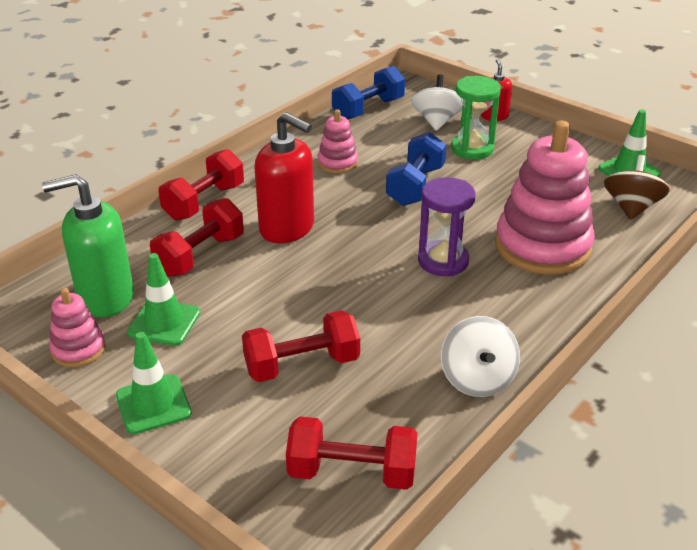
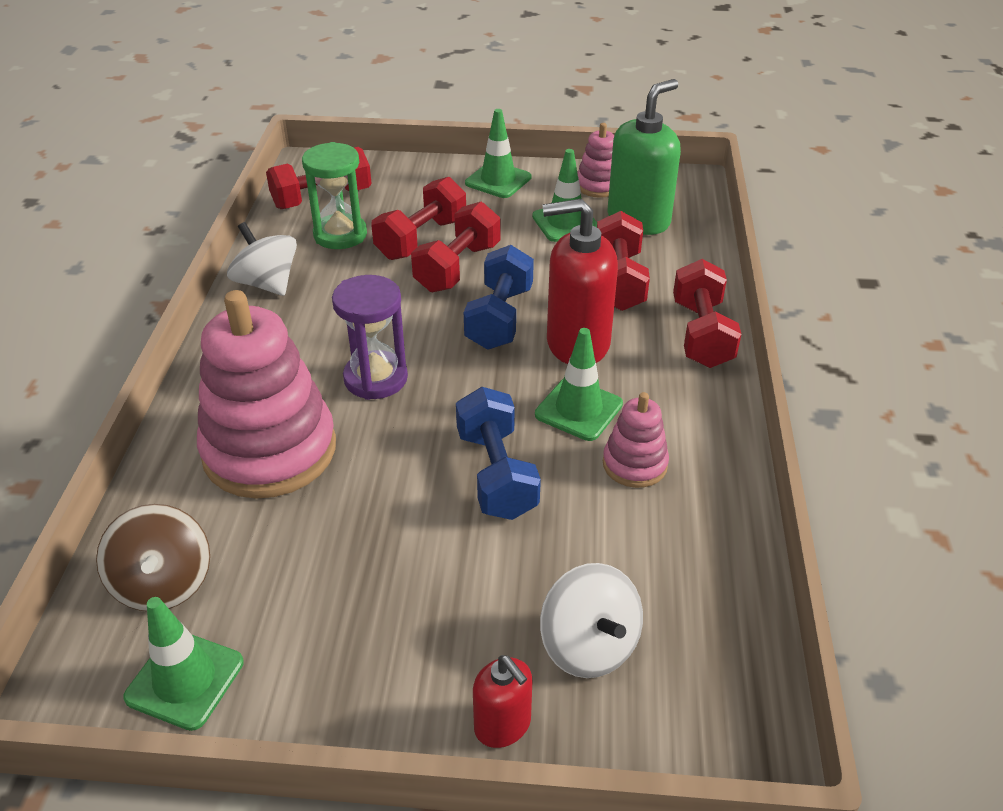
camera: 145 degrees right, 5 degrees up
(302, 321) = (457, 267): none -> red dumbbell
(334, 195) = (578, 409): none -> green traffic cone
(368, 109) = (727, 615): blue dumbbell -> blue dumbbell (499, 318)
(472, 149) = (476, 598): green hourglass -> green hourglass (340, 235)

